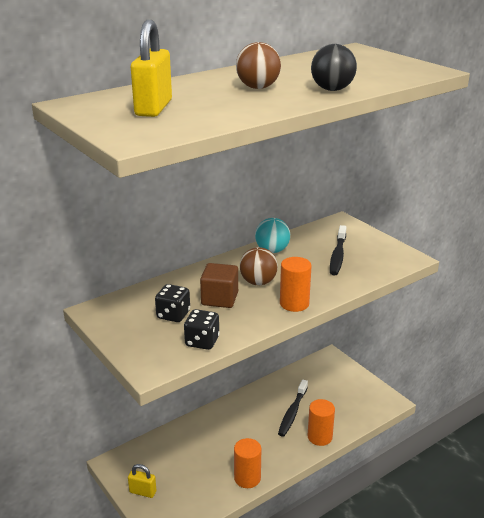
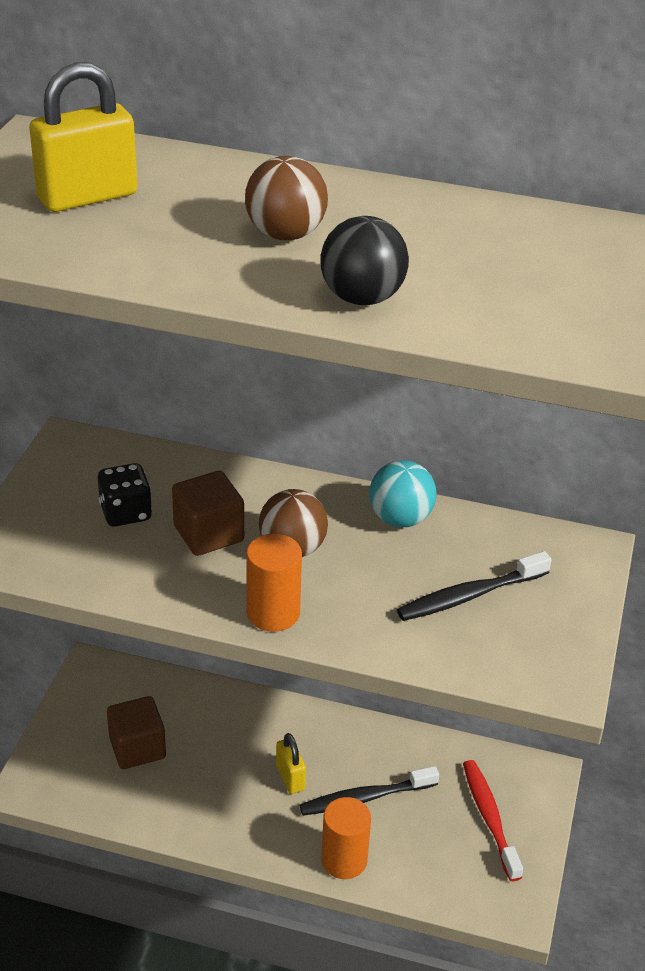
camera: 50 degrees right, 10 degrees up
(143, 492) = (70, 727): yellow padlock -> yellow padlock (290, 778)
(184, 473) = (137, 748): none -> brown cube
(202, 341) = (90, 570): black dice -> none
(247, 478) = (185, 821): orange cylinder -> none
(337, 383) = (489, 818): none -> red toothbrush

